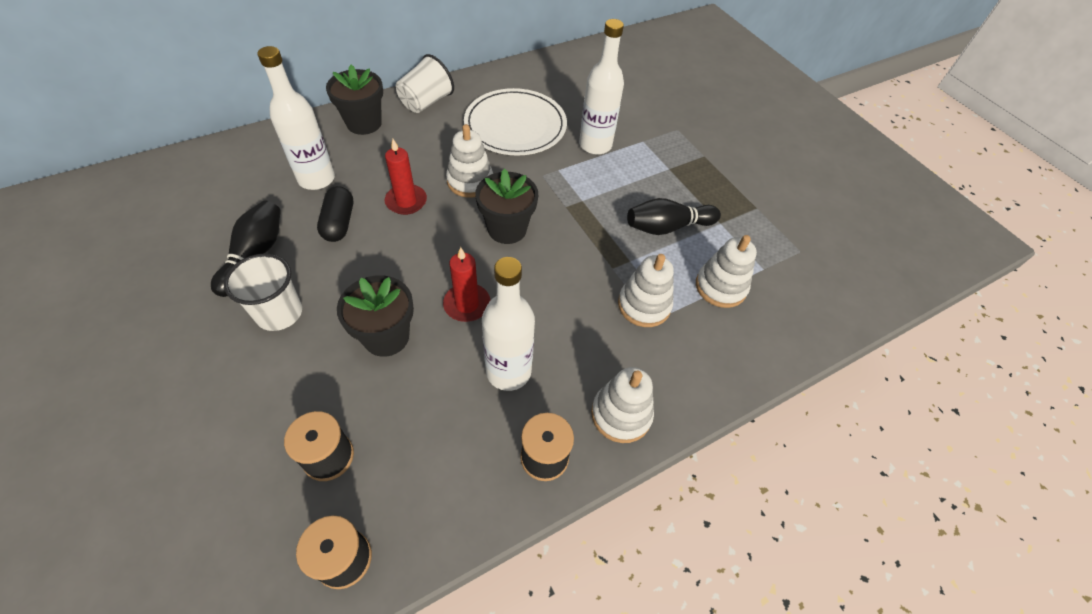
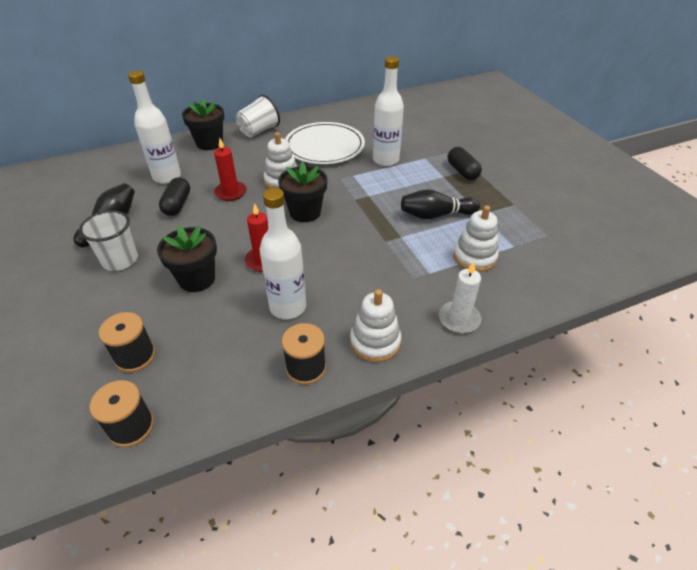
camera: 10 degrees right, 10 degrees down
(644, 305) = (407, 267): white stacking toy -> none
(690, 160) = (462, 171): none -> black capsule
(714, 376) = (459, 319): none -> white candle

